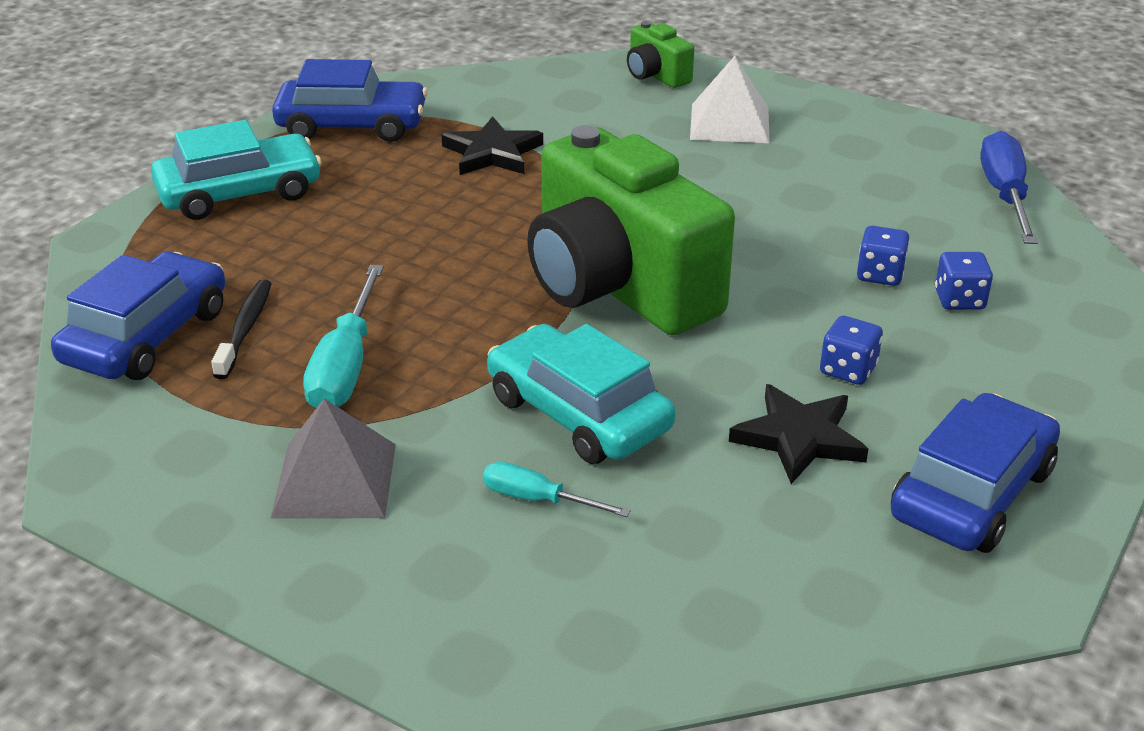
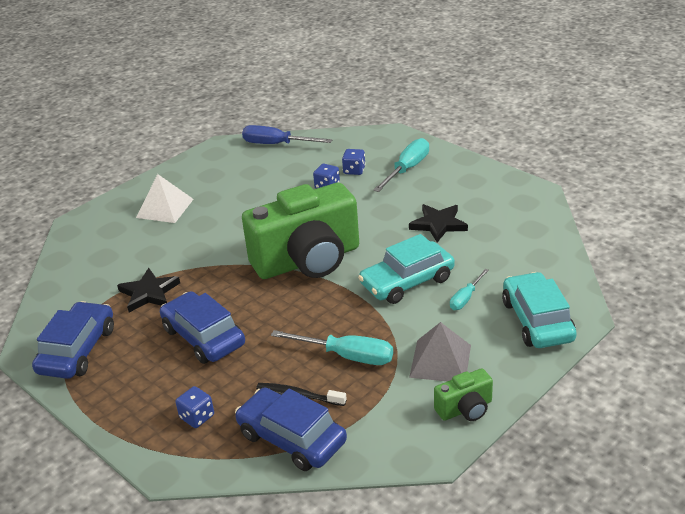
camera: 75 degrees left, 0 degrees up
(239, 193) = (139, 402): turquoise car -> turquoise car (537, 321)
(656, 75) = (93, 226): green camera -> green camera (465, 409)
(848, 370) = (395, 205): blue dice -> blue dice (197, 417)
(971, 493) = (480, 191): blue car -> blue car (203, 337)
(1006, 371) = (407, 169): none -> turquoise screwdriver

